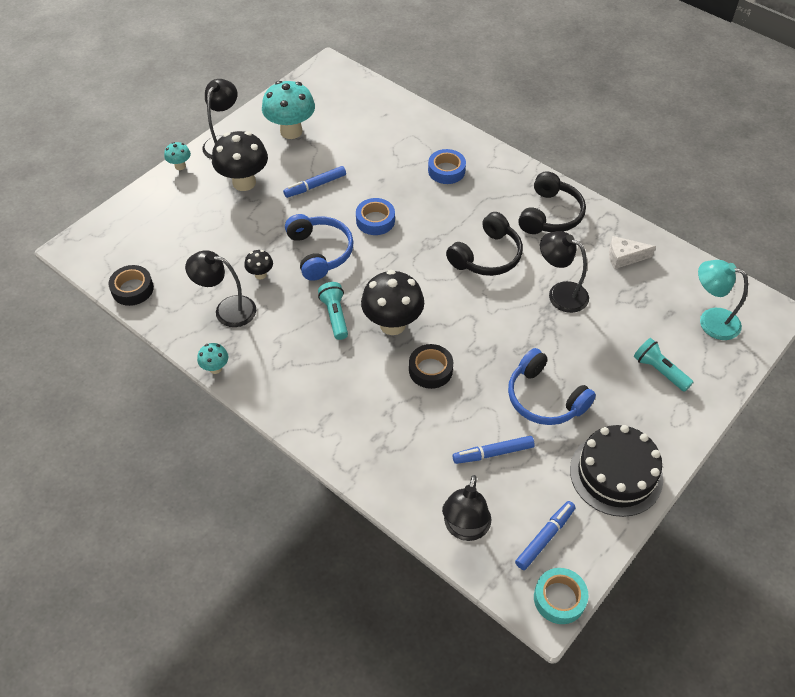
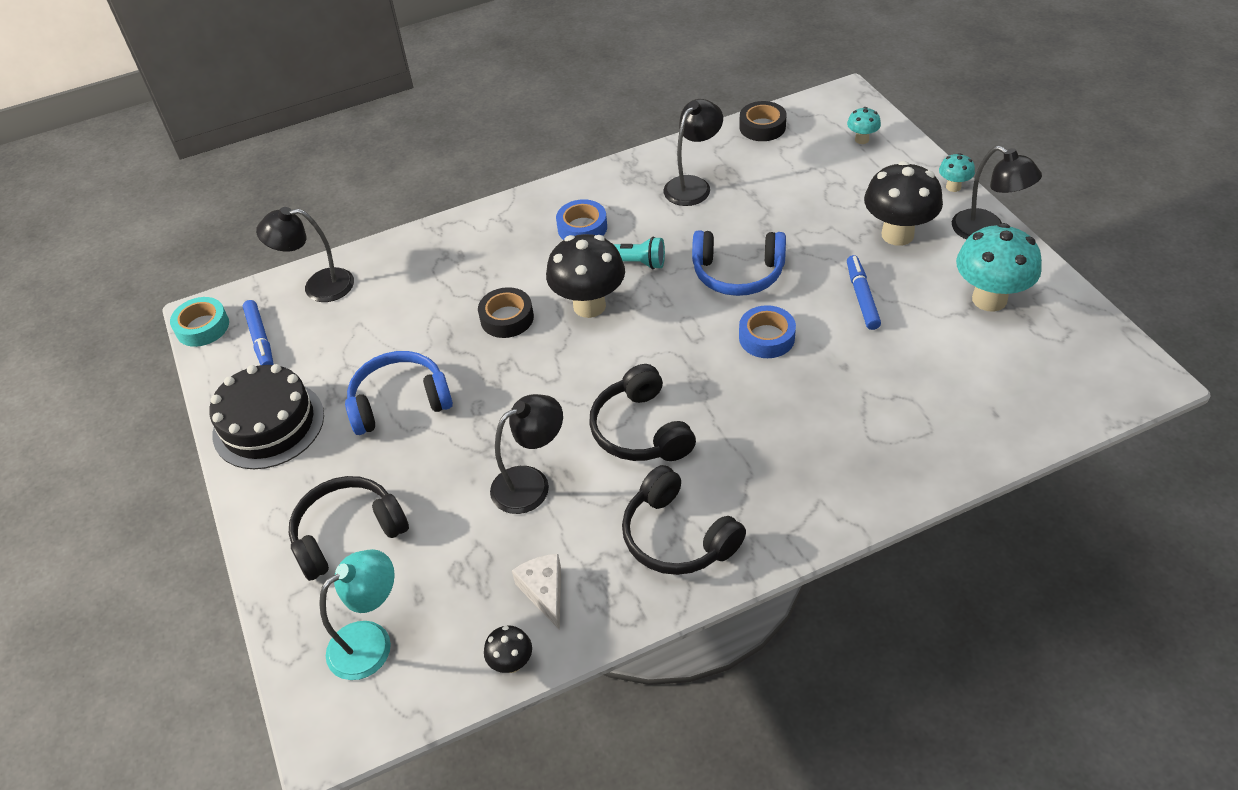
camera: 120 degrees right, 5 degrees down
(215, 368) = (621, 165): turquoise mushroom -> turquoise mushroom (862, 140)
(260, 274) = (730, 219): black mushroom -> black mushroom (512, 663)
(446, 170) = (831, 445): blue tape -> blue tape (582, 228)
(465, 529) = (318, 286): black lamp -> black lamp turned 45 degrees counterclockwise
(493, 453) = (373, 334): blue marker -> none
(624, 257) = (544, 592): white cheese -> white cheese turned 45 degrees counterclockwise
(659, 371) = (348, 534): turquoise flashlight -> black headphones

